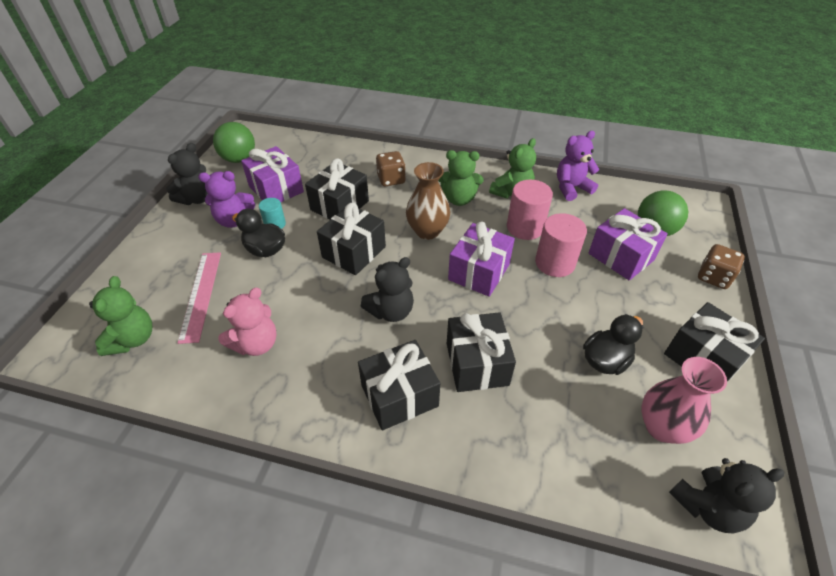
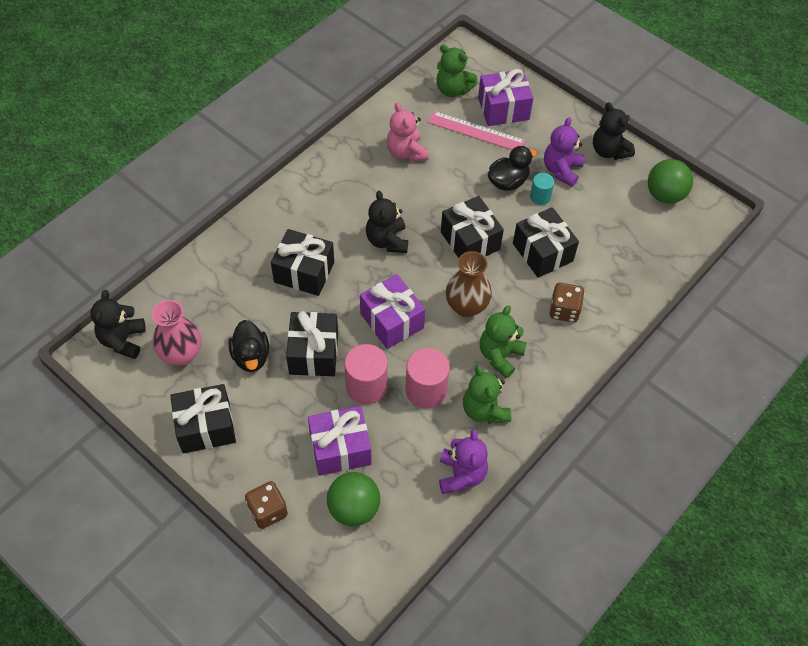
camera: 115 degrees right, 10 degrees up
(276, 189) = (595, 211): purple gift -> purple gift (503, 109)
(399, 396) = (309, 216): black gift -> black gift (313, 353)

